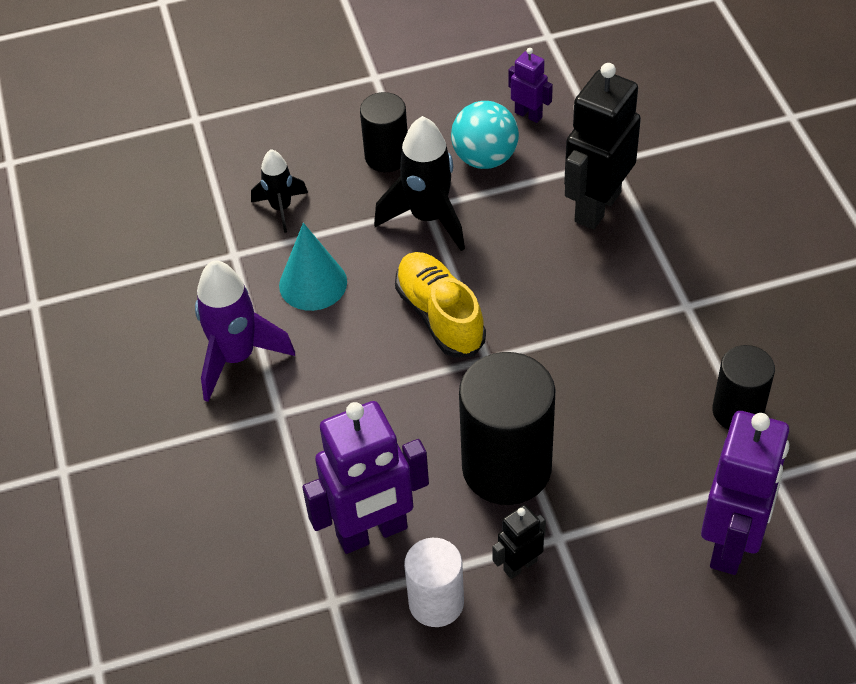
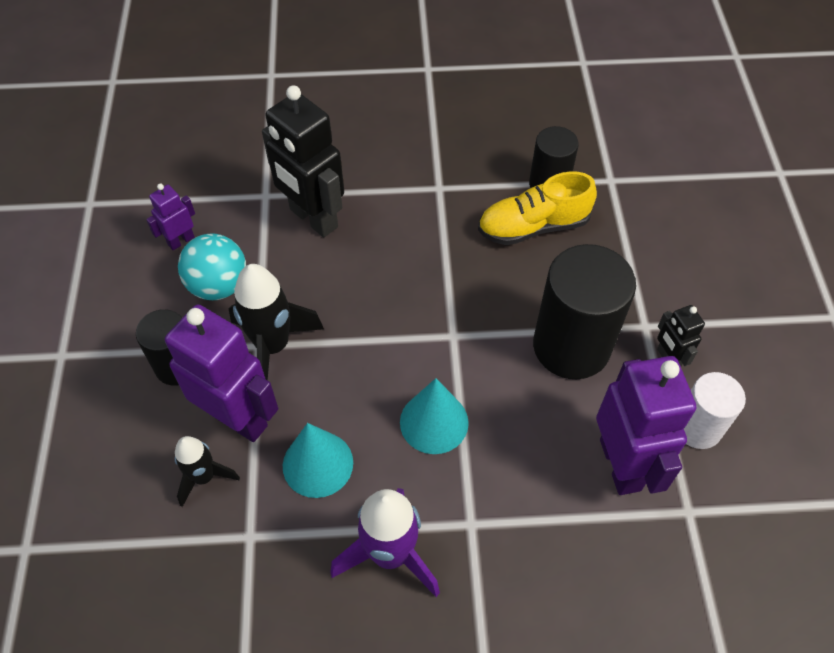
camera: 80 degrees left, 5 degrees up
(379, 362) = (434, 422): none -> turquoise cone
(440, 316) = (394, 361): yellow shoe -> yellow shoe (533, 226)
(731, 543) = (664, 219): purple robot -> purple robot (238, 418)

